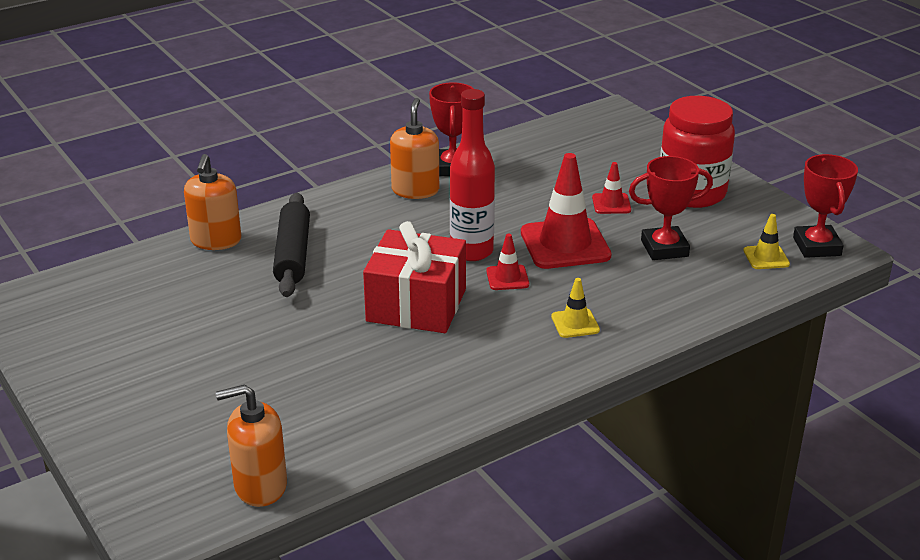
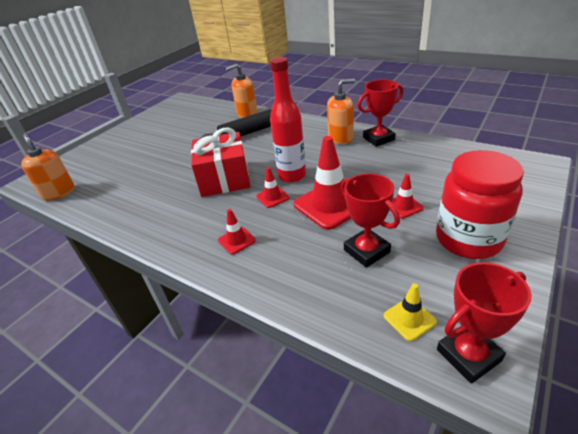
camera: 70 degrees right, 5 degrees up
(575, 323) = (237, 240): yellow traffic cone -> red traffic cone

